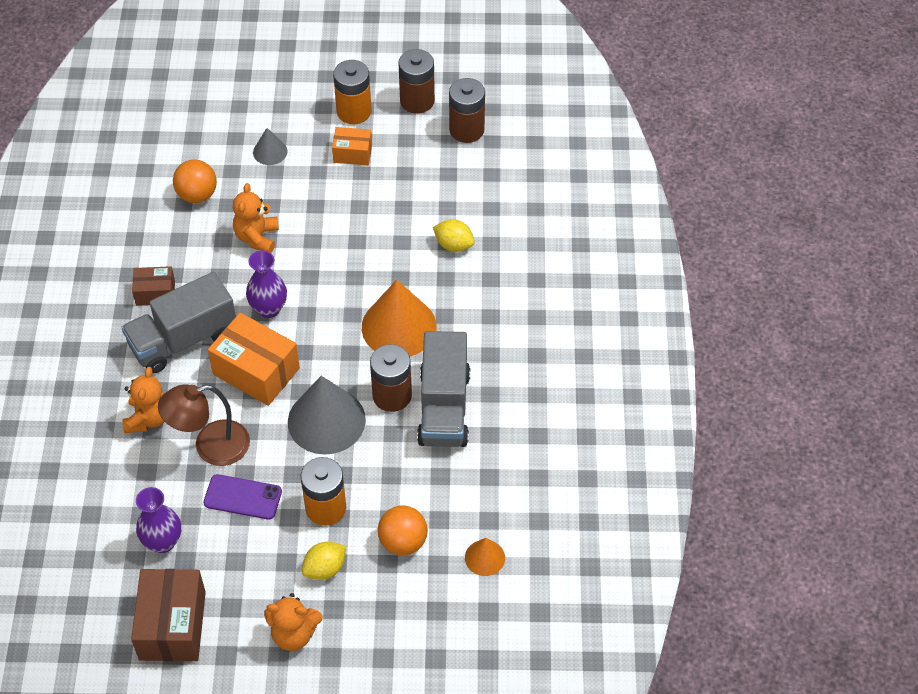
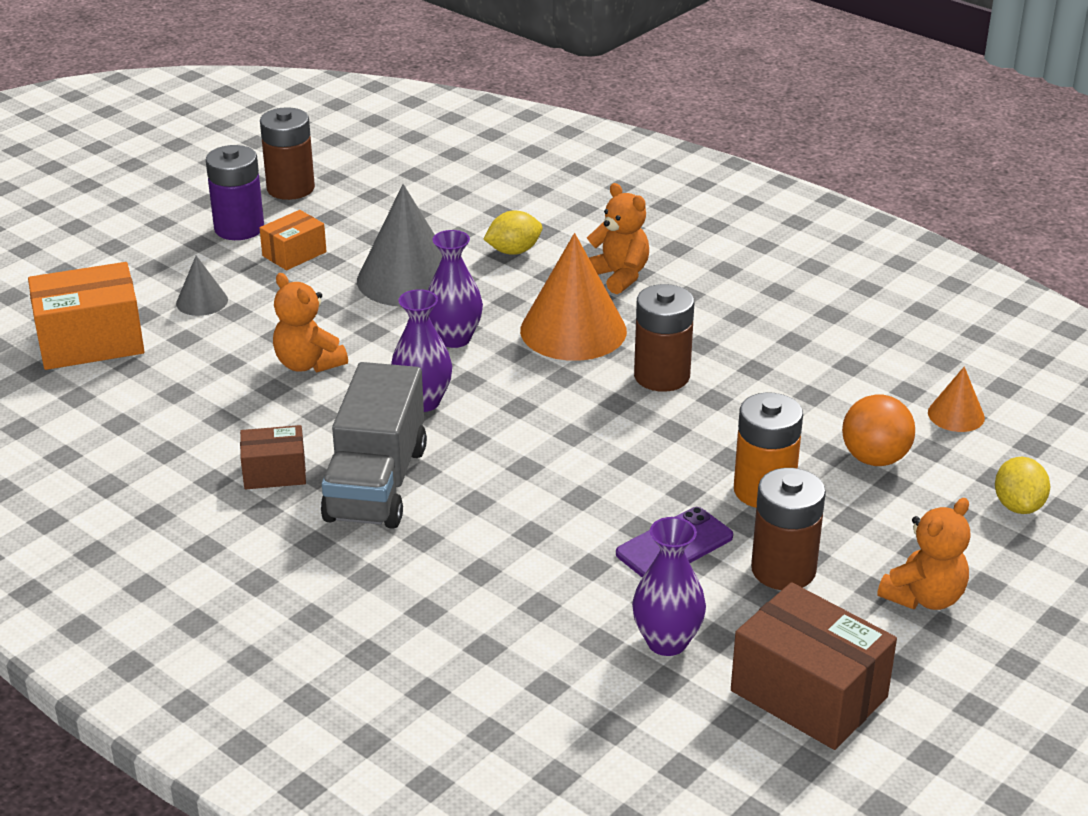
camera: 50 degrees left, 20 degrees down
(148, 418) = (458, 565): orange teddy bear -> orange teddy bear (618, 276)
(155, 293) = (274, 472): brown box -> brown box turned 45 degrees clockwise
(197, 195) = (179, 376): orange ball -> none
(210, 446) = (567, 536): brown lamp -> none
(256, 371) = (501, 451): orange box -> orange box (91, 342)
(325, 568) = (852, 530): yellow lemon -> yellow lemon (1018, 506)
(326, 420) = (639, 434): grey cone -> grey cone (408, 279)
(339, 280) = (454, 338): none -> purple vase
(354, 111) = (239, 228): orange battery -> purple battery
(444, 407) = (721, 351): grey truck -> none
(466, 130) = (376, 179): brown battery -> brown battery (783, 570)

